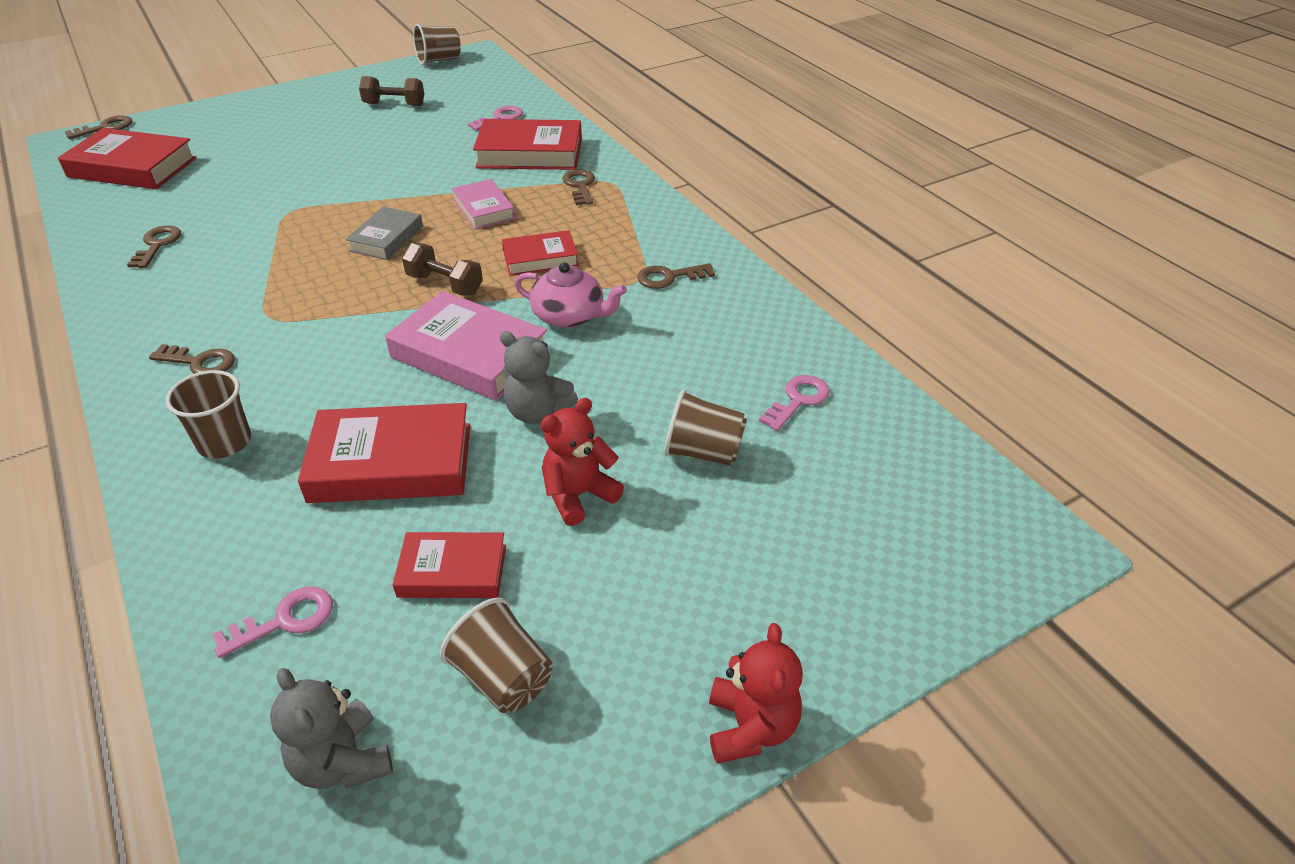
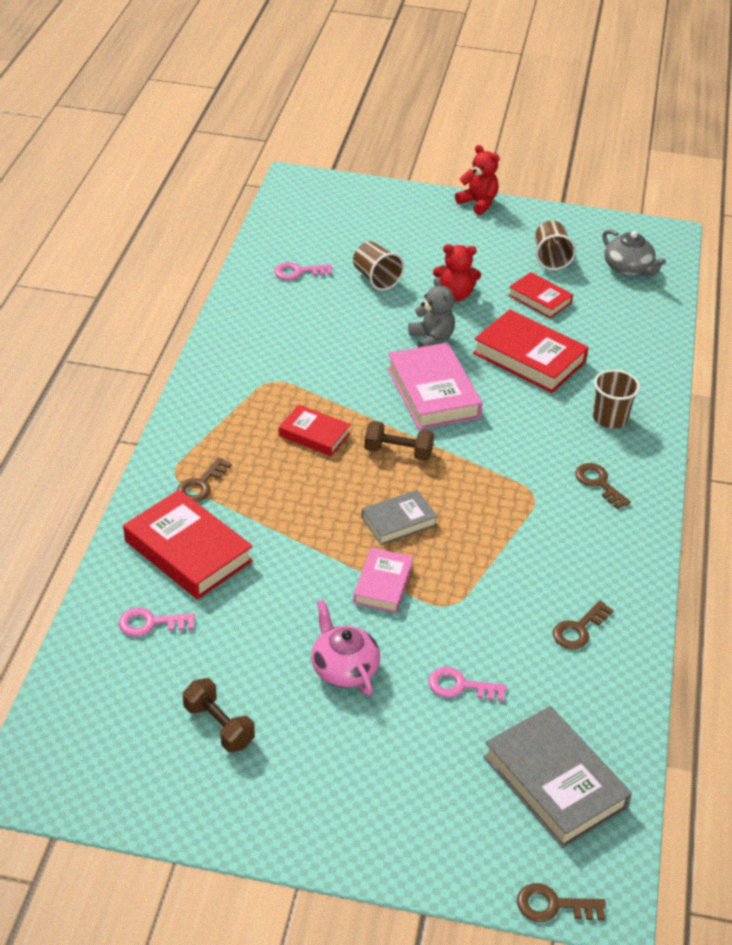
camera: 140 degrees left, 0 degrees up
(132, 167) = (554, 782): red book -> grey book
(285, 620) = (624, 320): pink key -> pink key (460, 686)
(342, 761) = (628, 268): grey teddy bear -> grey teapot
(439, 60) = (76, 799): brown cup -> none
(445, 284) = (398, 452): brown dumbbell -> brown dumbbell turned 60 degrees counterclockwise
(483, 209) = (299, 507): pink book -> pink book (383, 584)
(569, 316) = (348, 382): pink teapot -> pink teapot (344, 668)
(669, 277) = (256, 371): brown key -> none
(750, 727) = (478, 203): red teddy bear -> red teddy bear turned 90 degrees clockwise

